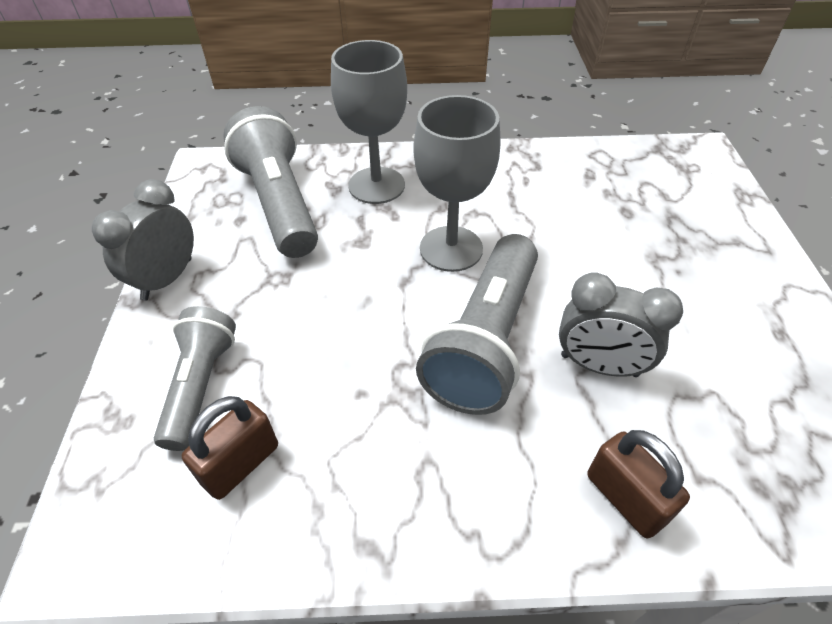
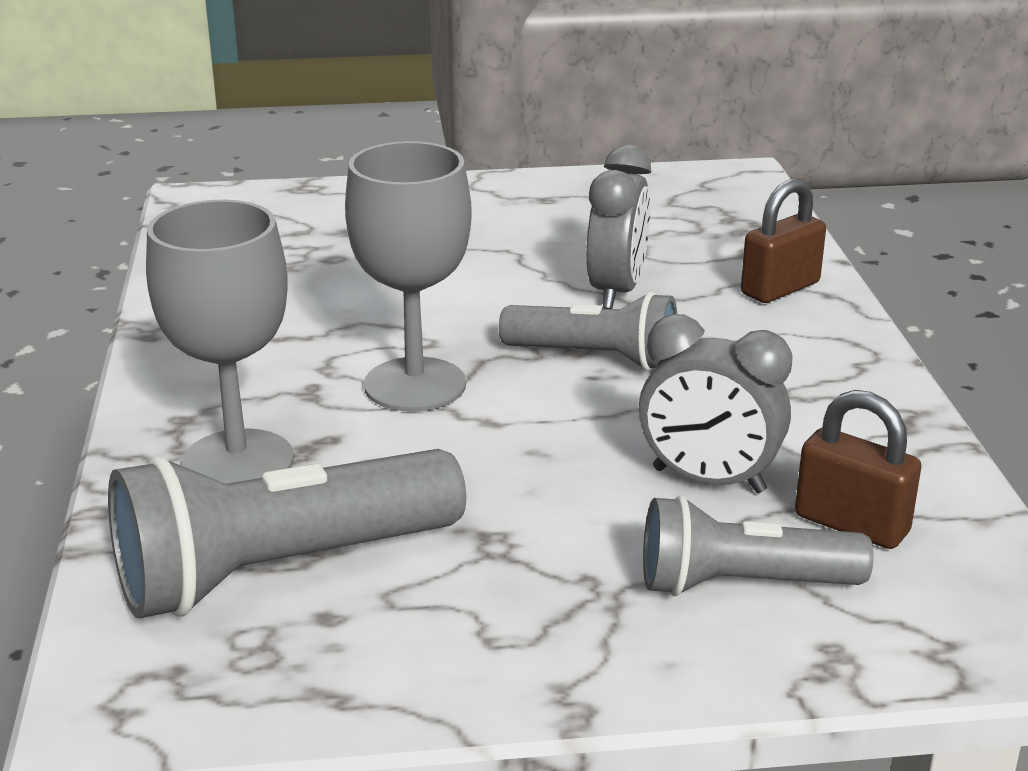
camera: 95 degrees left, 20 degrees down
(167, 279) = (512, 678): grey clock -> grey clock (708, 480)
(485, 341) = (595, 358): grey flashlight -> grey flashlight, size x0.63

